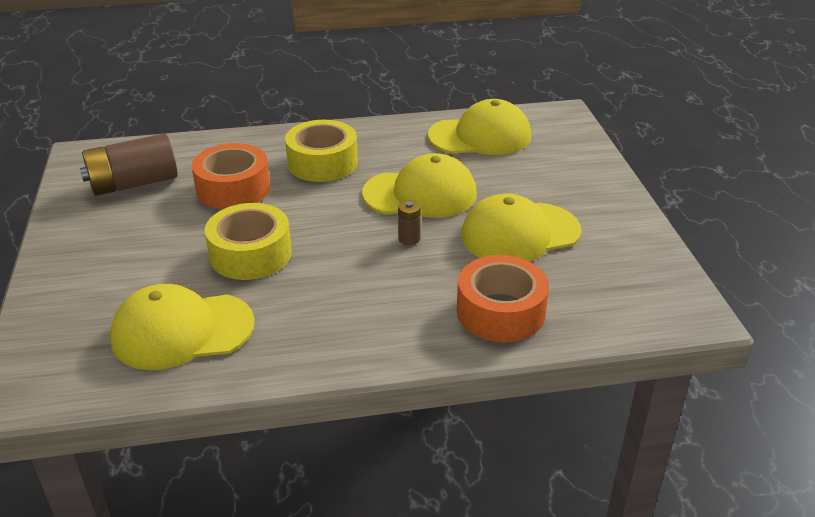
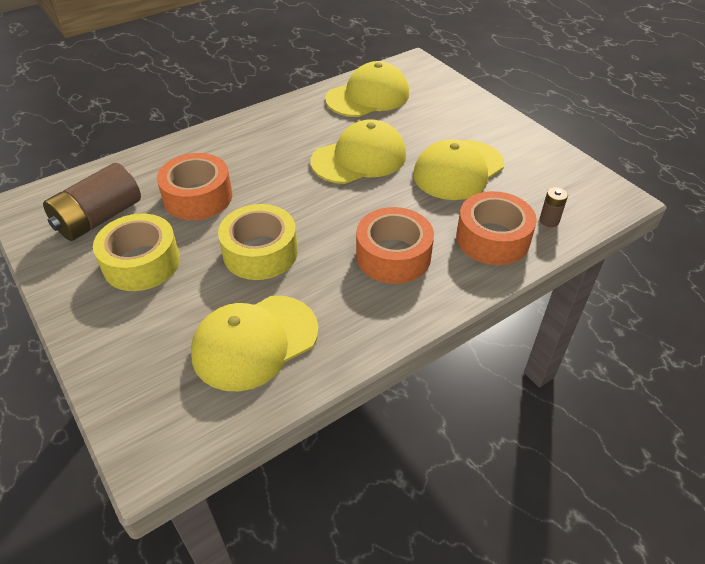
camera: 25 degrees left, 10 degrees up
(322, 163) = (258, 152): yellow tape -> yellow tape (141, 263)
(378, 296) = (393, 256): none -> orange tape
(409, 238) = (379, 199): brown battery -> brown battery (549, 220)

